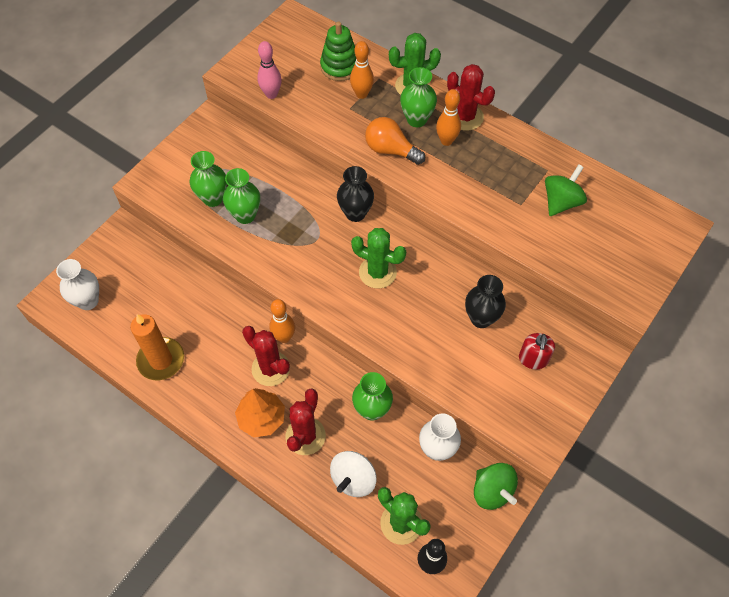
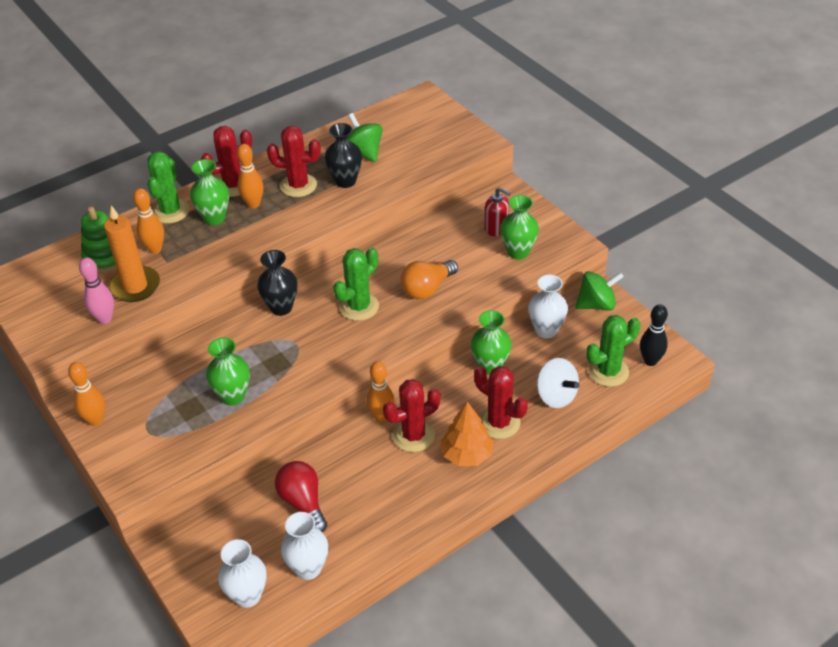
camera: 70 degrees left, 15 degrees down
(119, 333) = (308, 568): none -> white vase
(161, 360) = (361, 532): orange candle -> orange candle (135, 286)
(180, 308) = (303, 503): none -> red light bulb
(197, 137) = (96, 420): none -> orange bowling pin
(213, 198) = (193, 420): green vase -> green vase (518, 252)
(390, 150) = (240, 244): orange light bulb -> orange light bulb (427, 289)
(481, 318) = (442, 249): black vase -> black vase (345, 181)
(487, 165) = (298, 185): none -> red cactus

